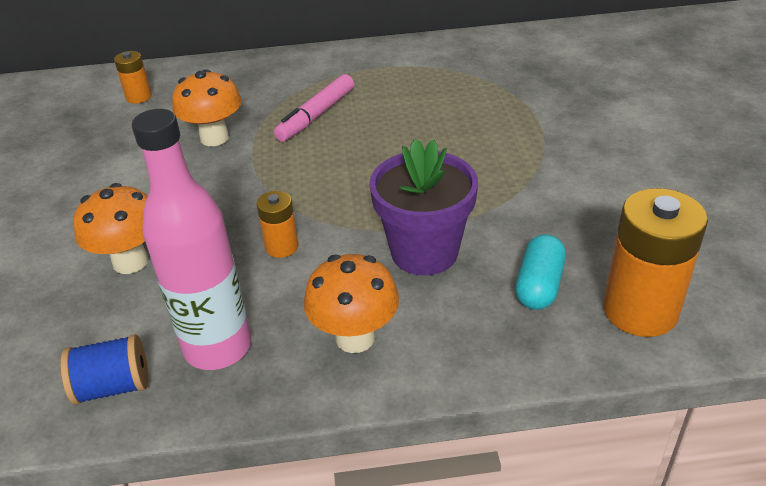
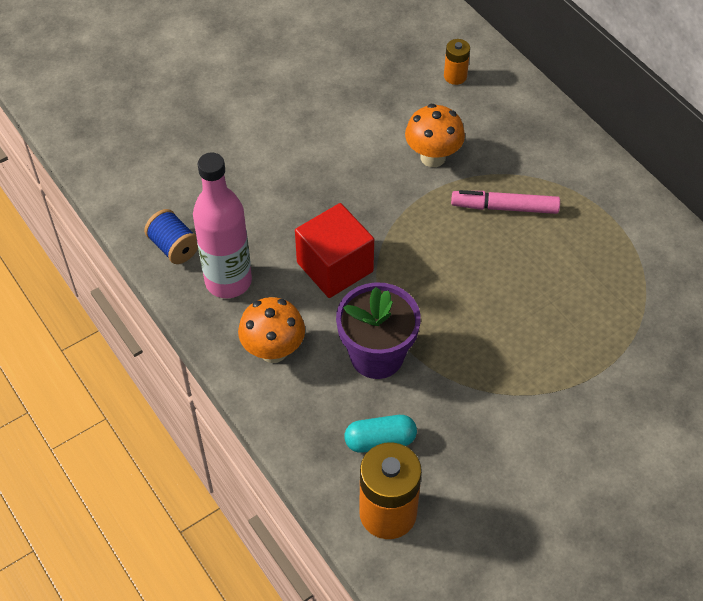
camera: 60 degrees right, 15 degrees up
(130, 262) = (274, 190): orange mushroom -> none
(282, 247) = (335, 267): orange battery -> red cube

